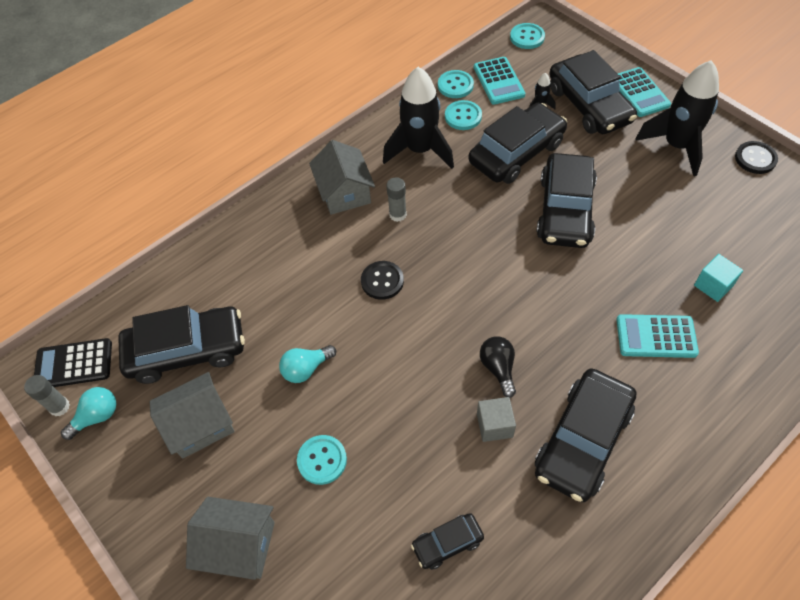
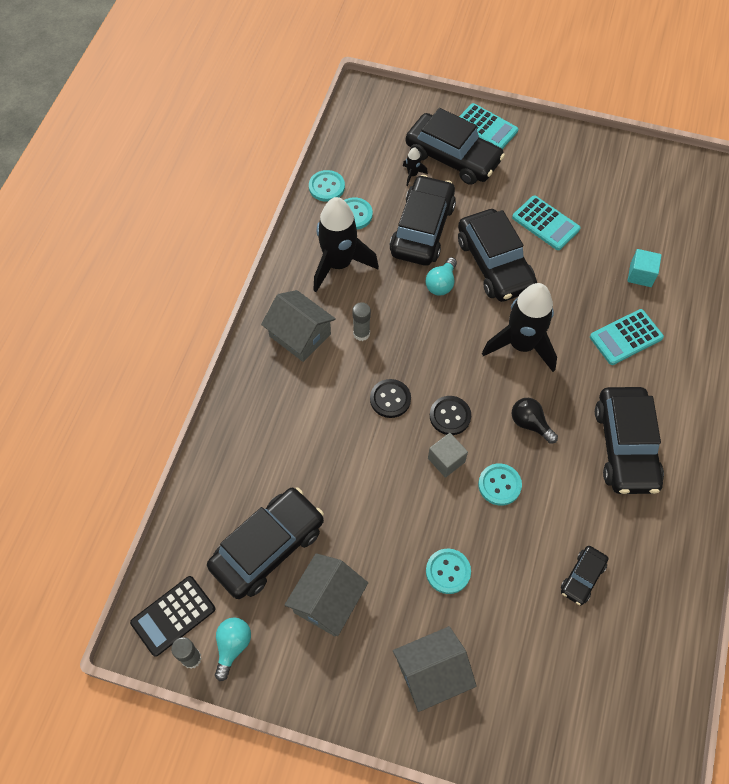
camera: 35 degrees left, 5 degrees up
(306, 369) = (381, 506): turquoise light bulb -> turquoise light bulb (441, 284)
(494, 425) = (557, 470): grey cube -> grey cube (446, 460)
(498, 81) = (362, 166): turquoise calculator -> turquoise calculator (545, 223)
(527, 37) = (358, 111): turquoise button -> turquoise button (499, 485)
(676, 146) = (544, 165): black rocket -> black rocket (521, 345)
(755, 159) = (608, 150): black button -> black button (450, 416)

